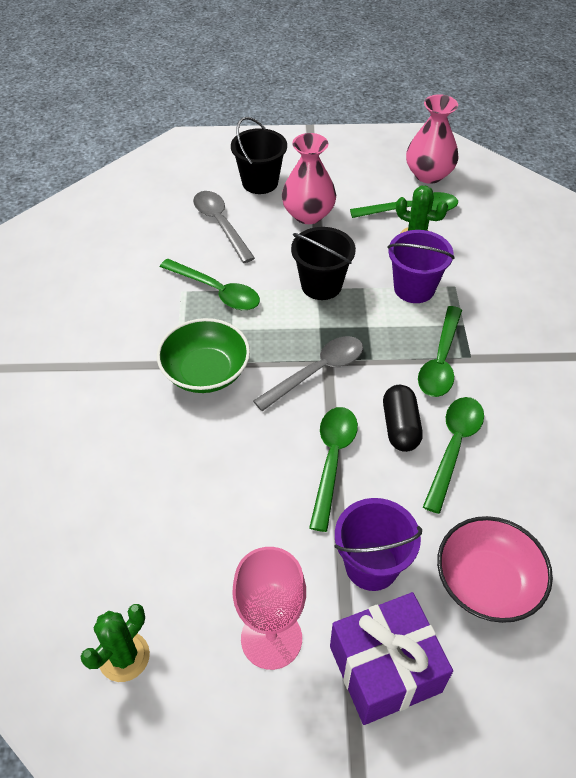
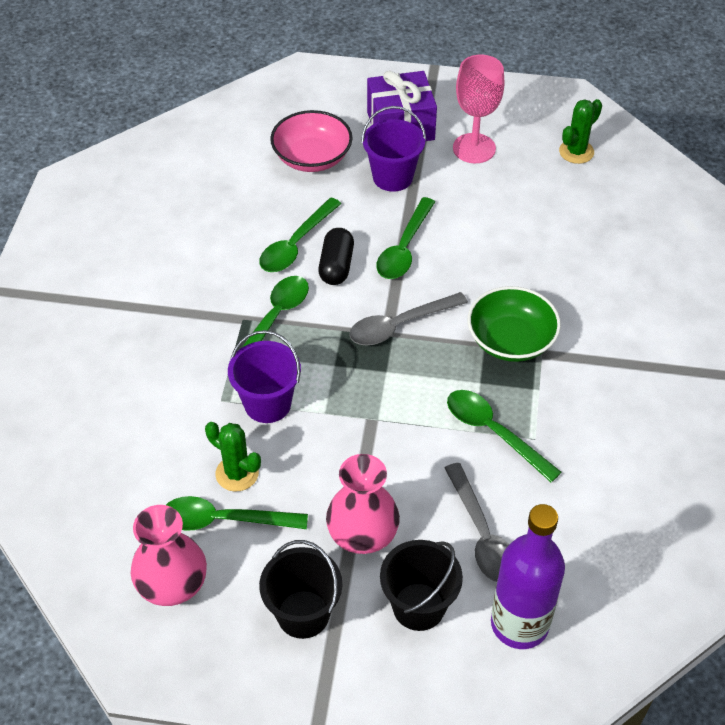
camera: 170 degrees left, 0 degrees up
(191, 182) = (519, 624): none -> purple bottle
(321, 285) = (371, 423): black bucket -> black bucket (303, 614)

